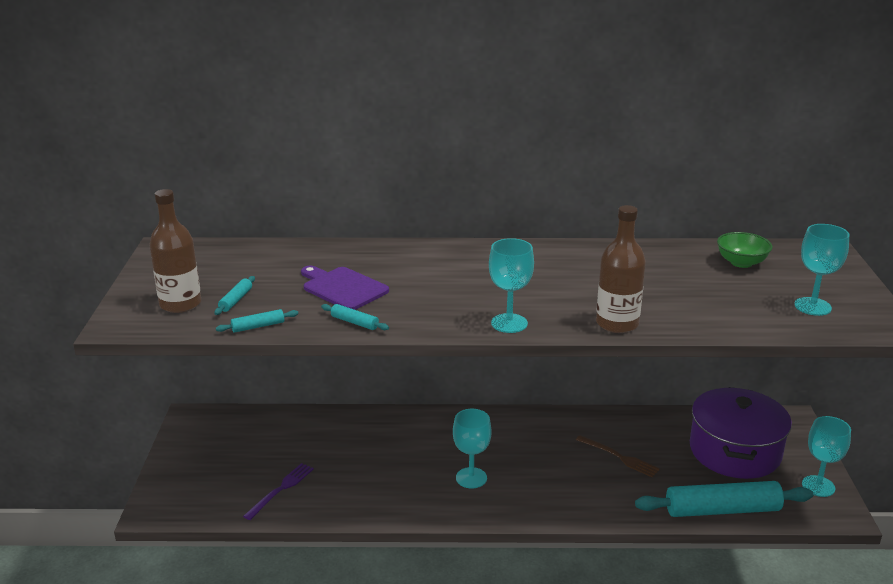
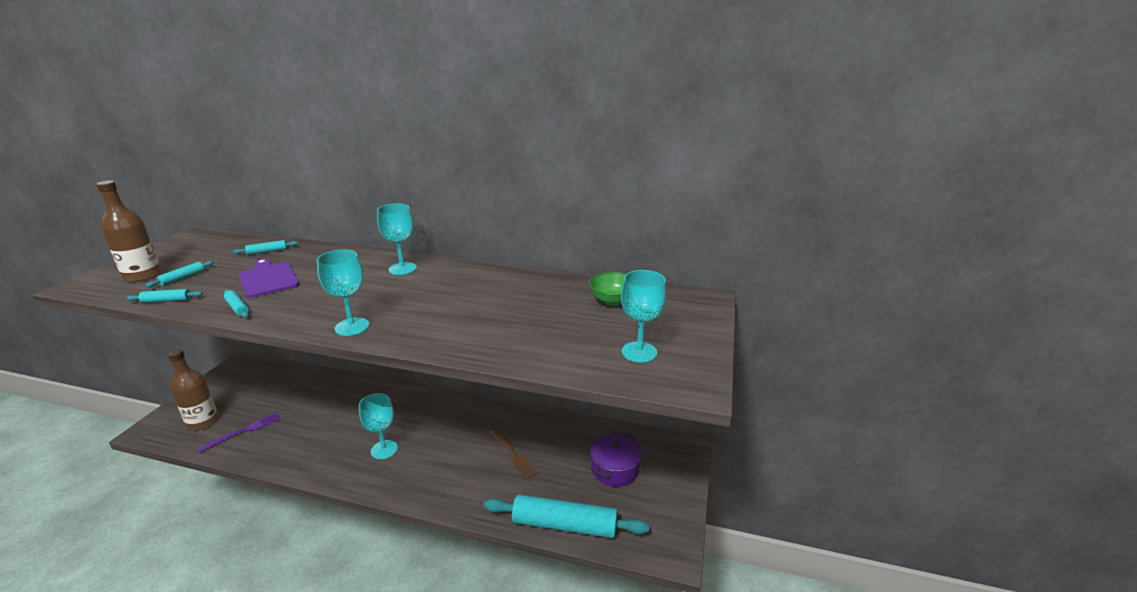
camera: 15 degrees right, 0 degrees up
(293, 257) = (267, 251): none -> turquoise rolling pin
(617, 324) = (440, 341): brown bottle -> brown bottle (203, 421)
(734, 451) = (615, 469): purple pot -> purple pot, size x0.60
(818, 486) = (669, 520): turquoise goblet -> turquoise goblet (402, 269)

